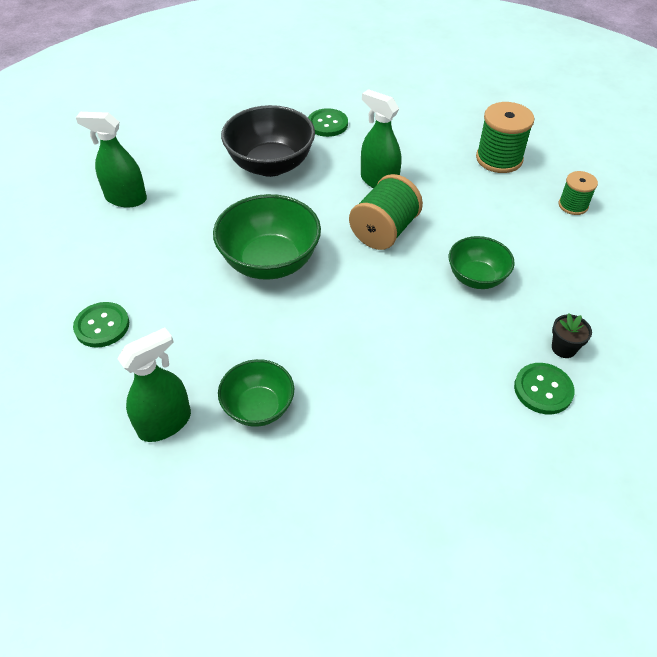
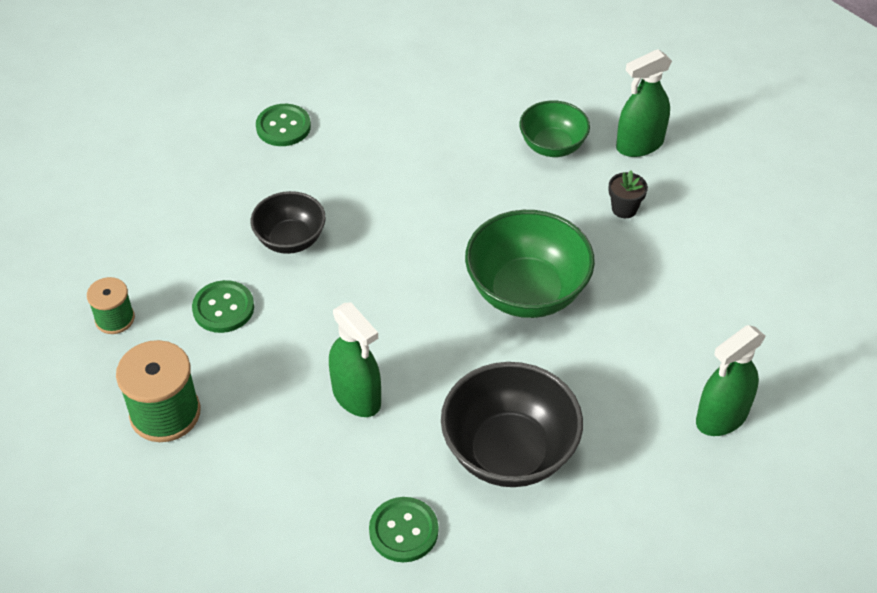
camera: 170 degrees left, 0 degrees up
(102, 326) = (717, 241): green button -> green button (223, 308)
(126, 198) = (721, 417): green spray bottle -> green spray bottle turned 120 degrees clockwise
(384, 231) = (376, 315): green spool -> none
(476, 278) = (290, 239): green bowl -> black bowl
(563, 348) = (241, 157): black flower pot -> black flower pot (624, 209)

